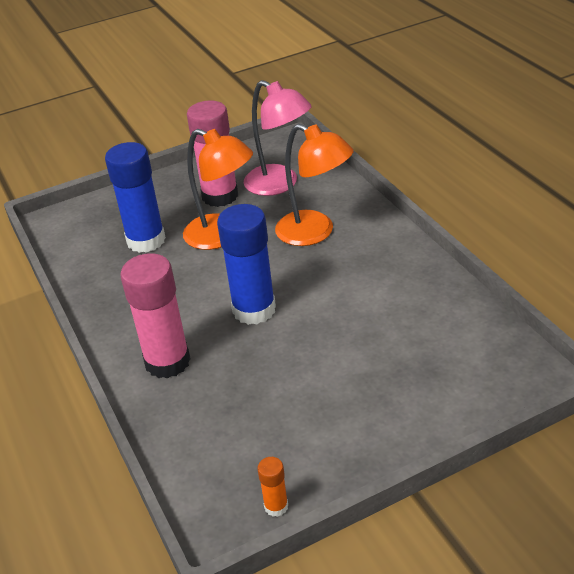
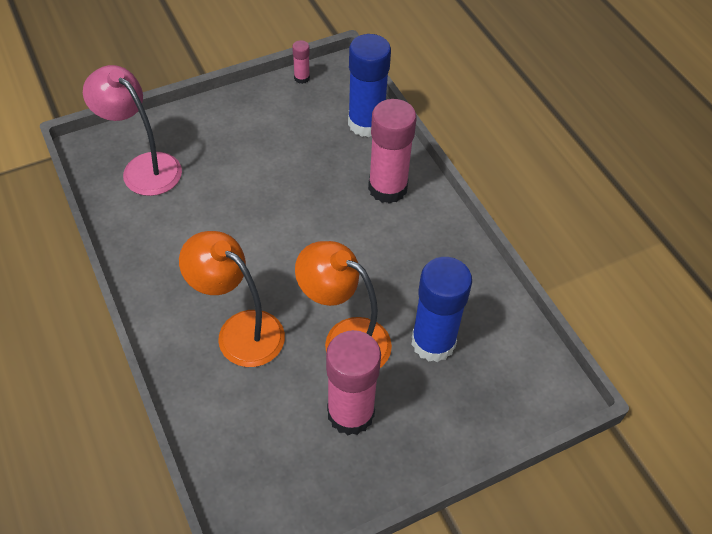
camera: 175 degrees right, 15 degrees up
(254, 310) = (312, 233): blue glue stick -> blue glue stick (366, 123)
(276, 506) = (302, 78): orange glue stick -> pink glue stick
(280, 184) = (272, 426): pink lamp -> pink lamp (143, 167)

